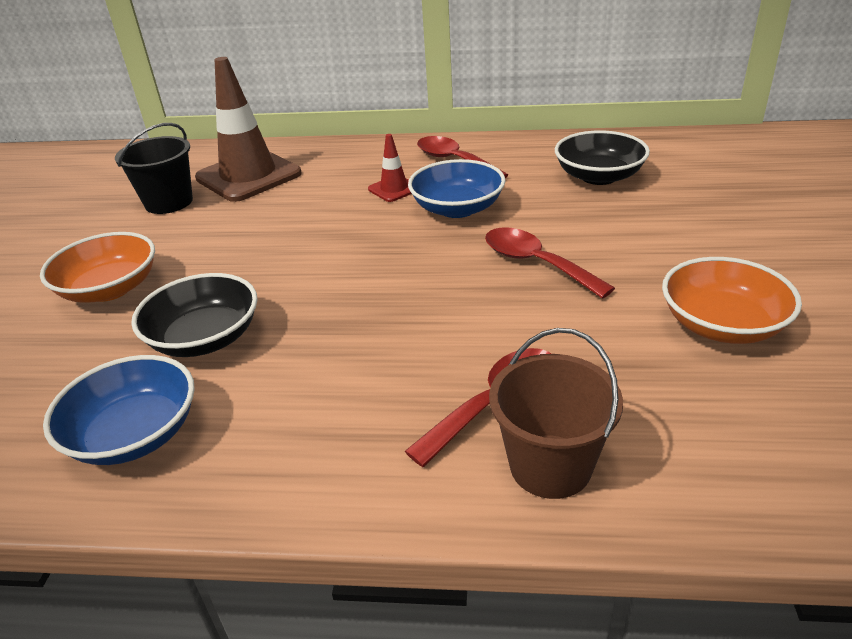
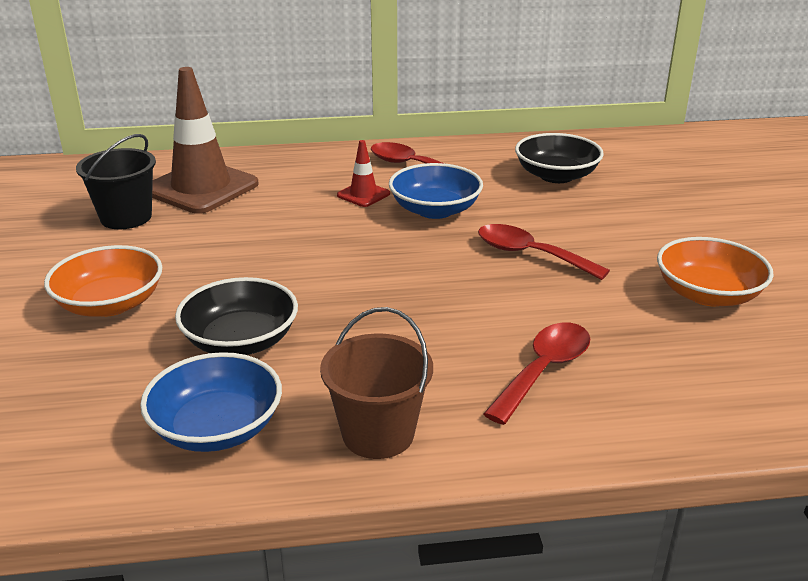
camera: 15 degrees left, 5 degrees down
(550, 466) = (609, 413): brown bucket -> brown bucket (378, 434)

